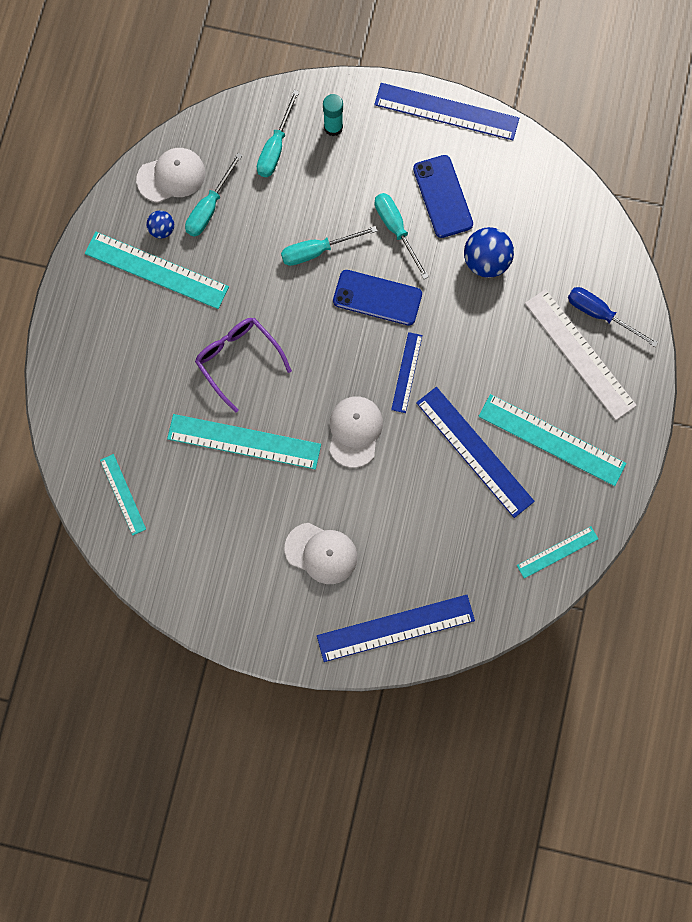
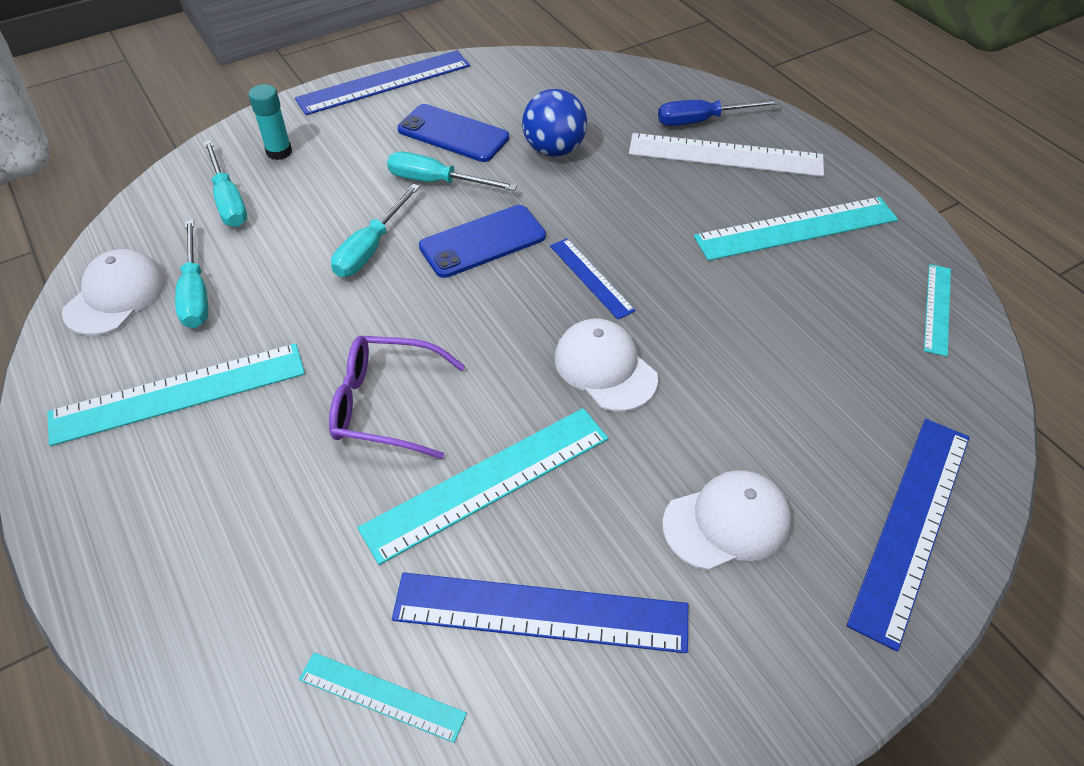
camera: 45 degrees left, 25 degrees down
(162, 229) = (149, 350): blue ball -> none
(474, 452) = (745, 290): blue ruler -> blue ruler (540, 612)

